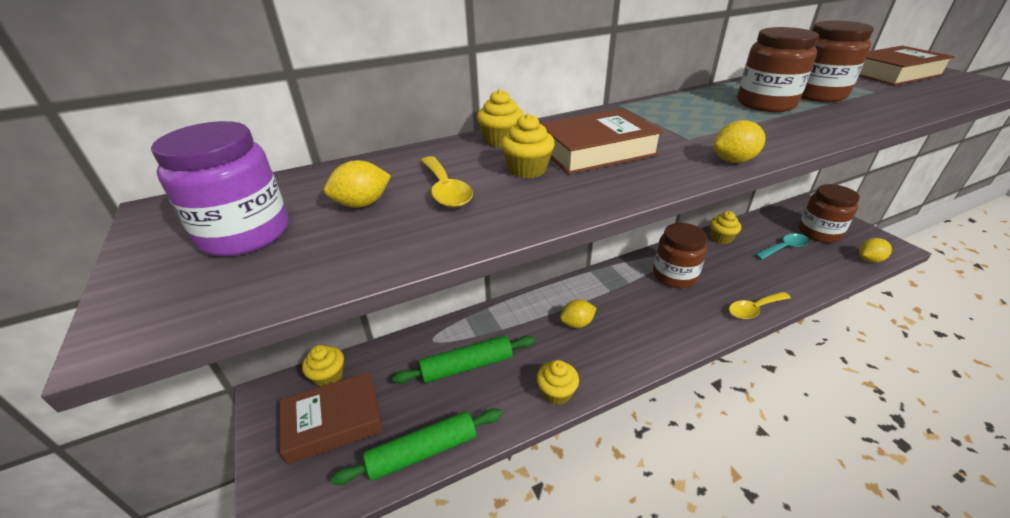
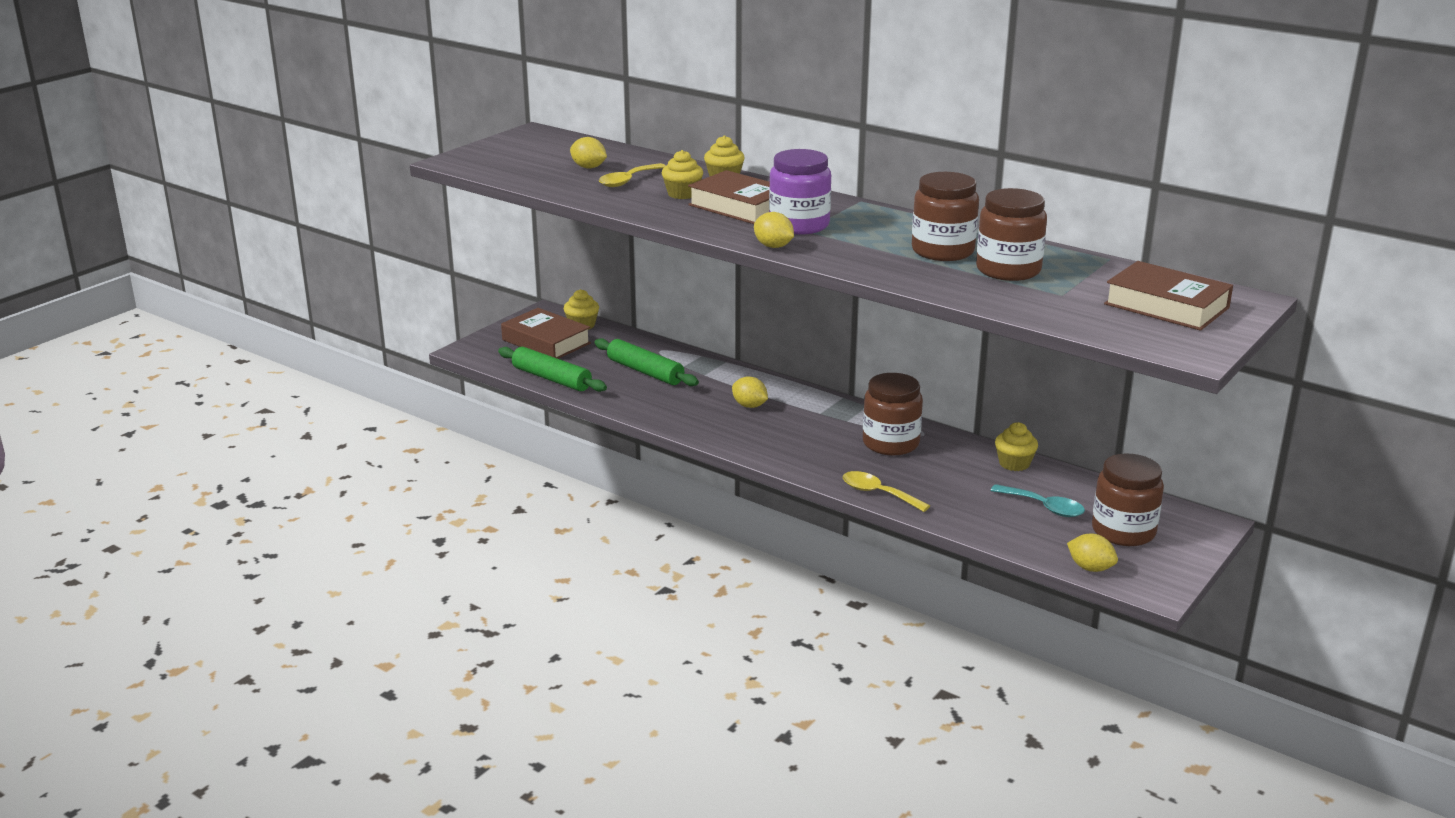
camera: 60 degrees right, 10 degrees down
(245, 234) = (532, 154): purple jar -> purple jar (799, 225)
(556, 392) = (654, 413): yellow cupcake -> none

